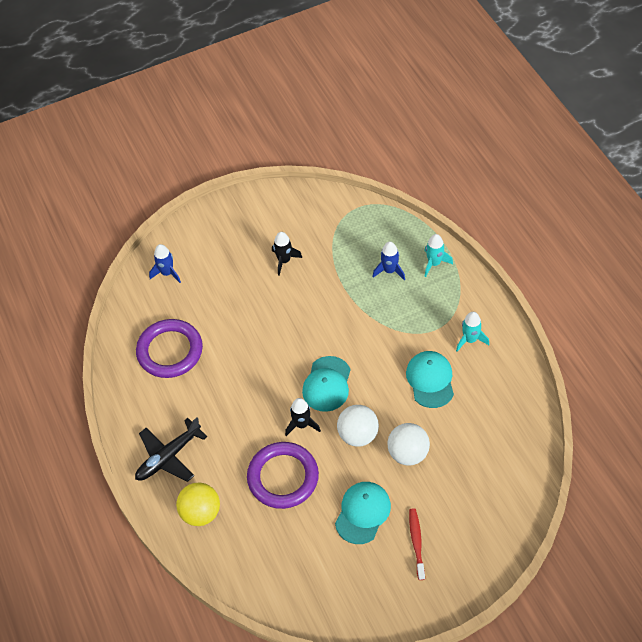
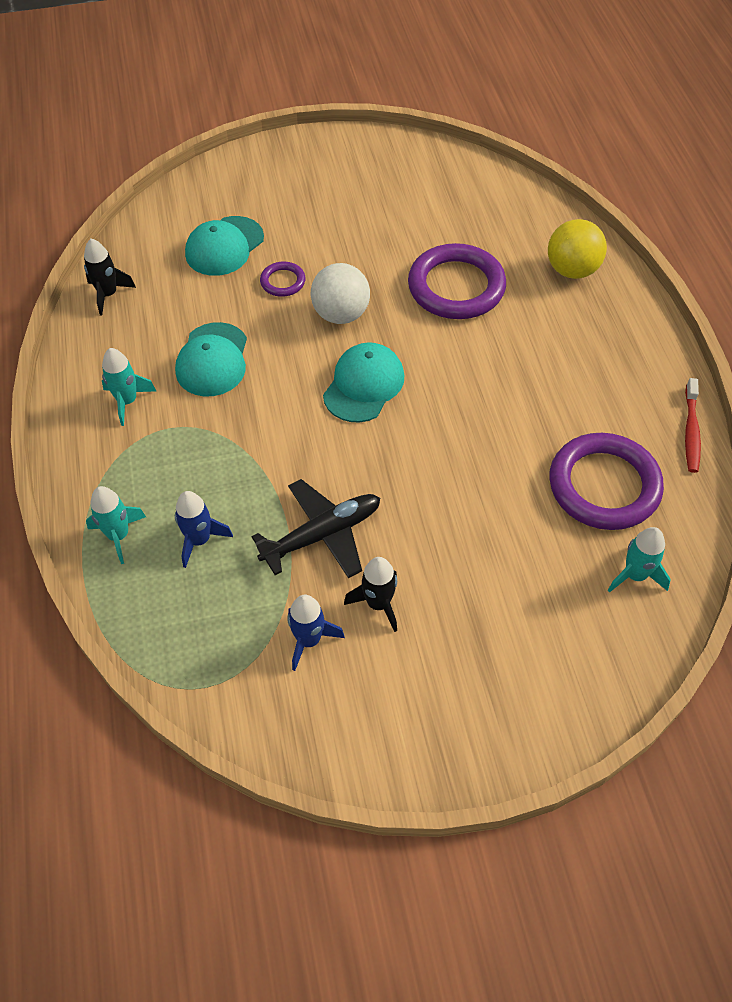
camera: 170 degrees left, 0 degrees up
(151, 304) = (635, 575): none -> turquoise rocket
(167, 273) = (603, 631): blue rocket -> blue rocket (309, 640)
(169, 456) = (612, 339): black plane -> black plane (321, 535)
(302, 424) = (415, 341): black rocket -> black rocket (108, 294)
(362, 513) = (364, 233): turquoise cap -> turquoise cap (224, 246)
(408, 453) = (283, 281): white ball -> purple ring
(416, 542) = (311, 196): red toothbrush -> red toothbrush (691, 431)

